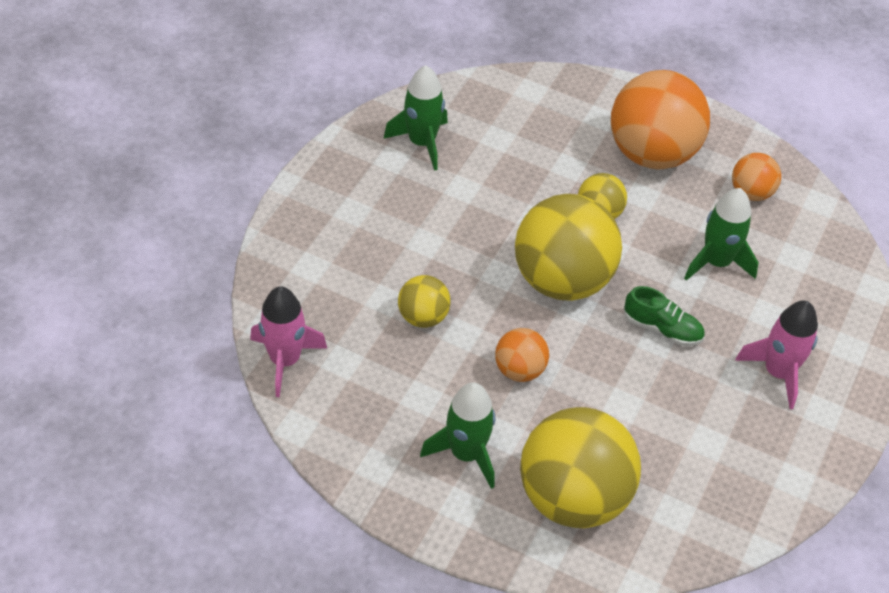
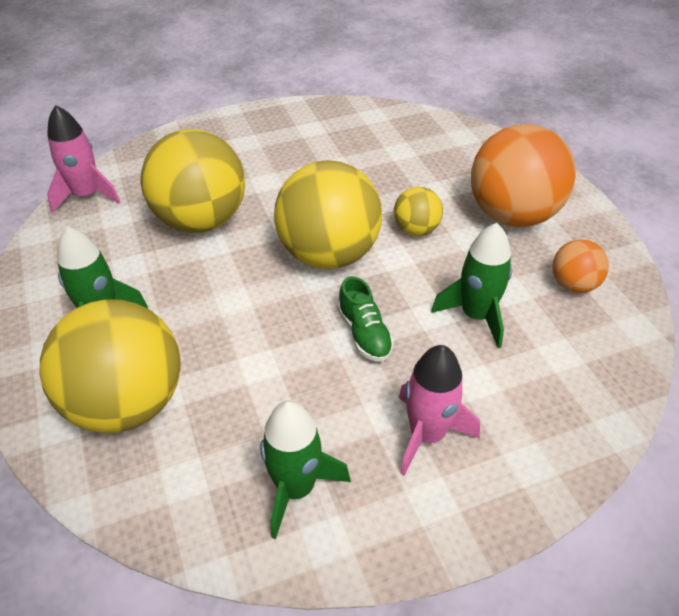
camera: 45 degrees right, 5 degrees down
(422, 143) = (343, 129): green rocket -> green rocket (296, 488)
(423, 317) = (201, 221): yellow ball -> yellow ball, size x2.05
(519, 370) = (216, 291): orange ball -> none

